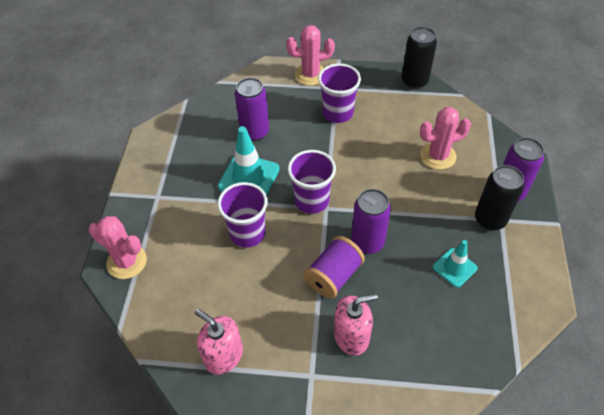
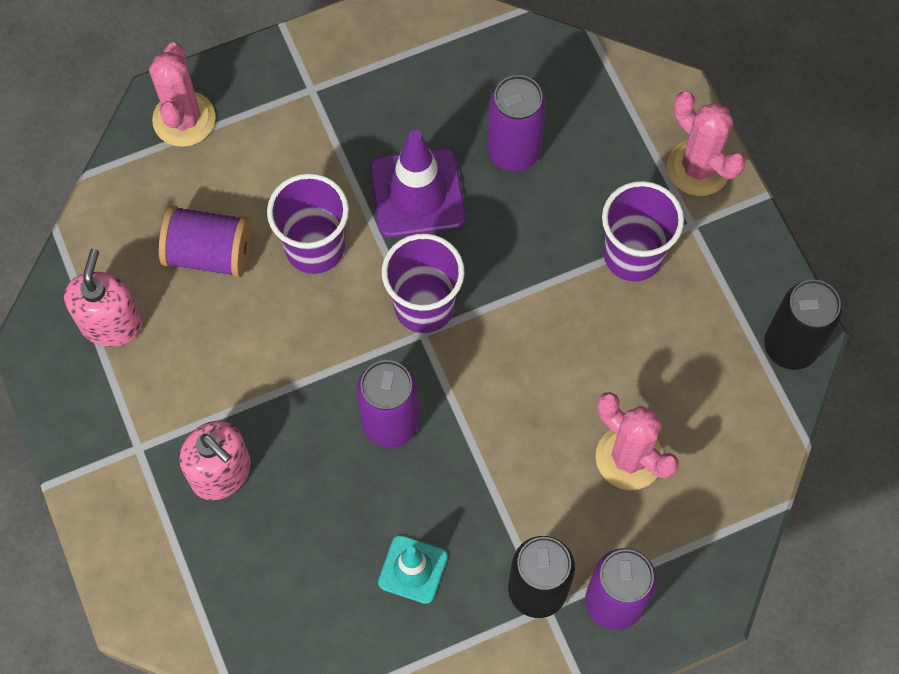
camera: 60 degrees right, 15 degrees up
(249, 177) = (417, 193): turquoise traffic cone -> purple traffic cone
(333, 276) = (305, 403): purple spool -> purple spool (209, 253)

